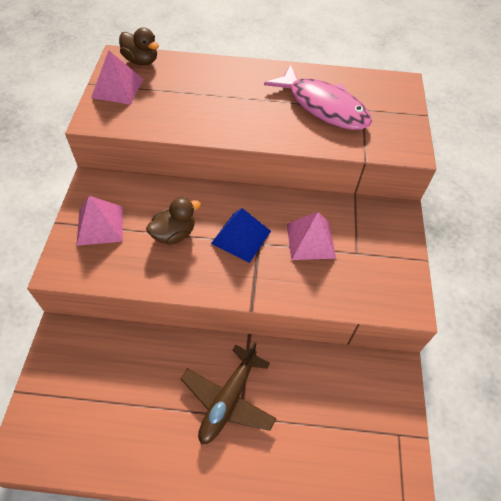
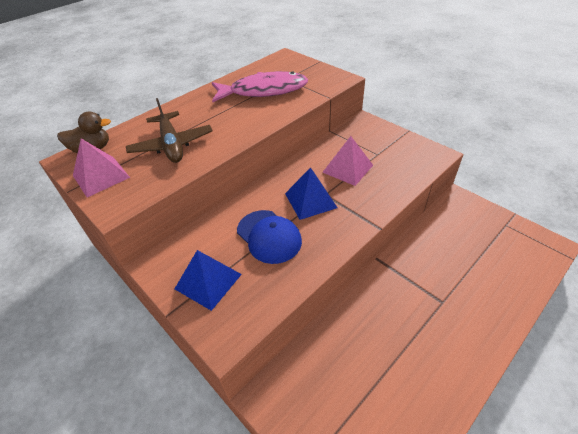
camera: 45 degrees left, 10 degrees down
(100, 225) = (208, 281): pink pyramid -> blue pyramid
(174, 234) = (269, 236): brown duck -> blue cap
(228, 399) = (423, 301): brown plane -> brown plane (172, 145)

